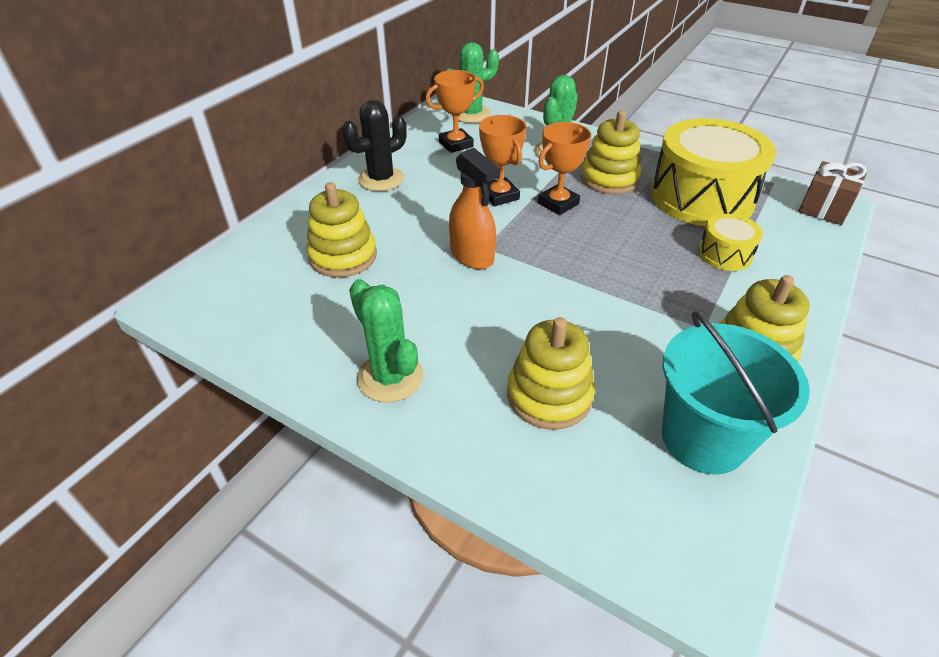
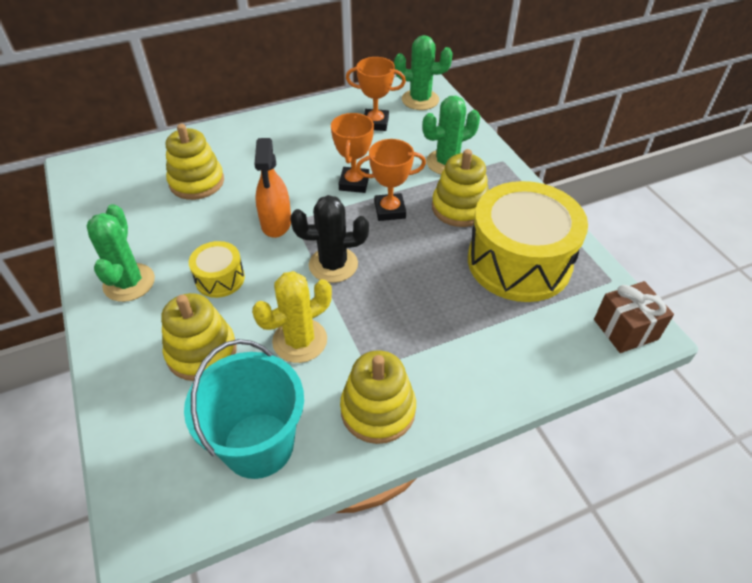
camera: 35 degrees right, 5 degrees up
(381, 179) = (287, 131): black cactus -> black cactus (333, 265)
(622, 337) = (300, 340): none -> yellow cactus
(725, 254) = (468, 321): yellow drum -> yellow drum (220, 278)

